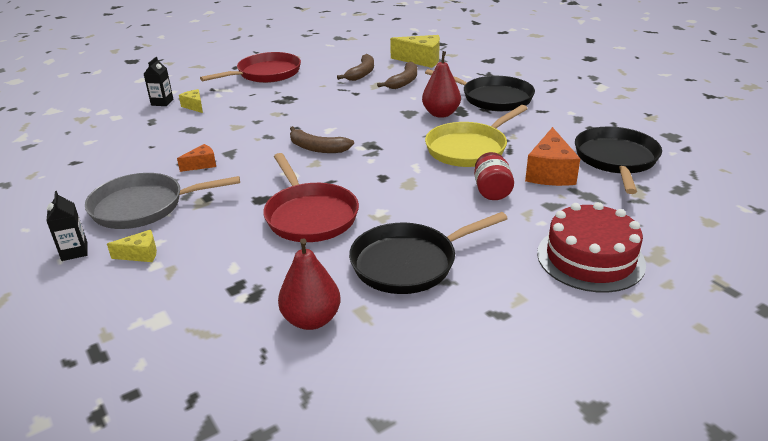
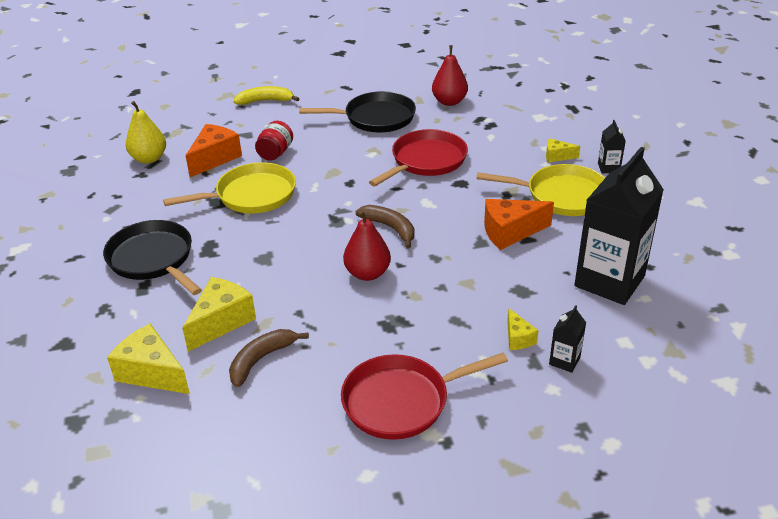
camera: 160 degrees left, 5 degrees up
(115, 146) = (609, 281): none -> black carton
(144, 207) = (562, 196): grey pan -> yellow pan
(202, 164) = (510, 232): orange cheese -> orange cheese, size x1.85
(309, 215) = (426, 161): red pan -> red pan turned 45 degrees clockwise
(404, 81) = (221, 321): brown banana -> yellow cheese
(441, 114) = (233, 248): red pear -> red pear (367, 273)
(590, 258) = (265, 101): red cake -> yellow banana
(616, 160) = (149, 158): black pan -> yellow pear

